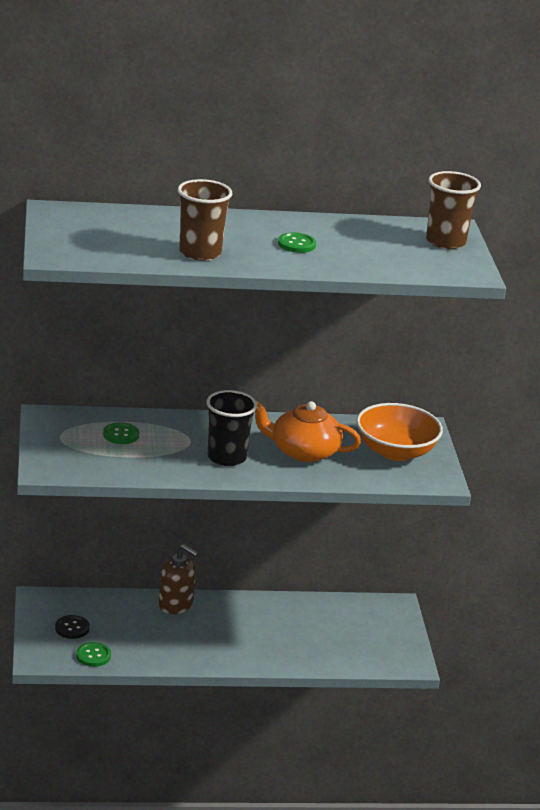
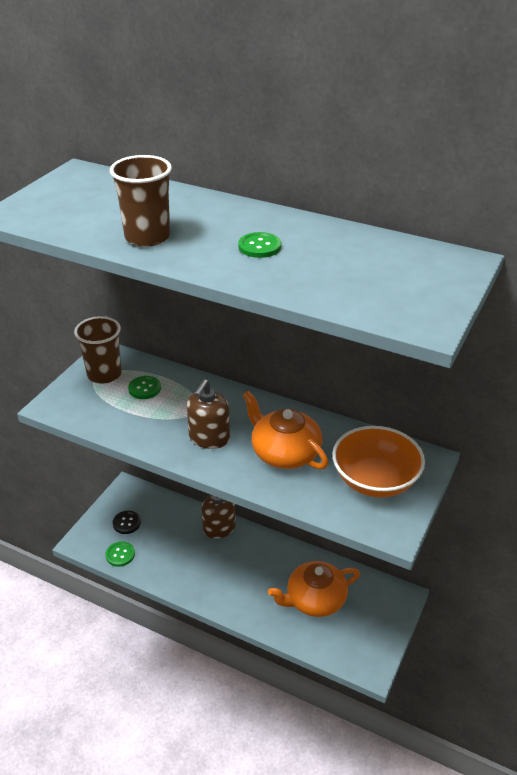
camera: 35 degrees right, 10 degrees up
(226, 457) = (209, 438): black cup -> brown soap dispenser
(320, 631) = (315, 599): none -> orange teapot
(445, 242) = (436, 276): brown cup -> brown cup (104, 374)

